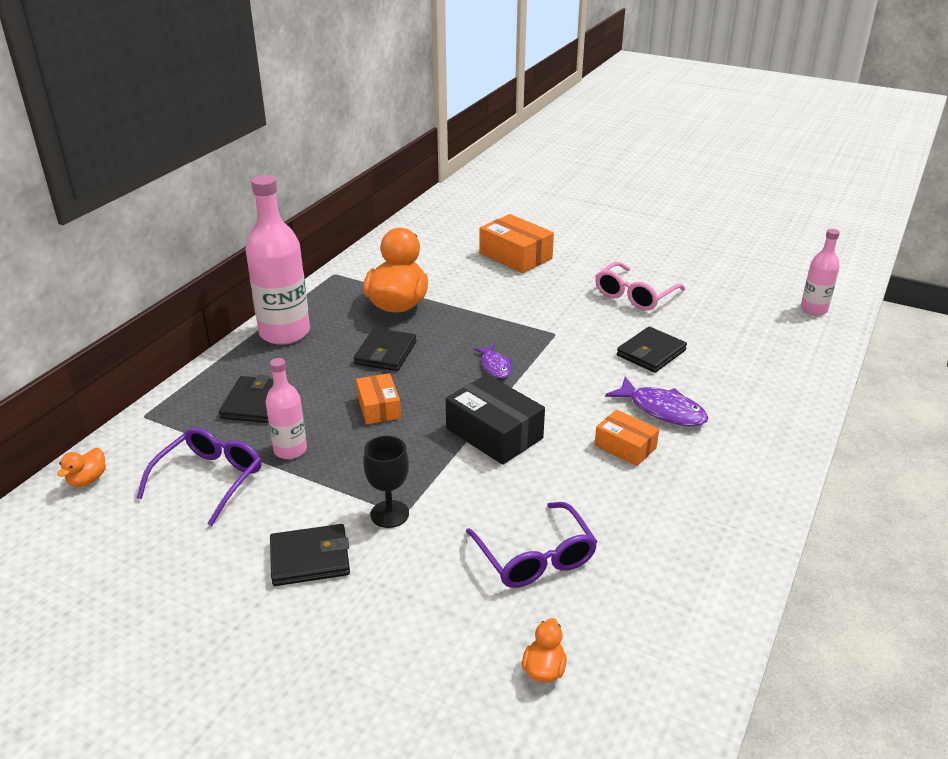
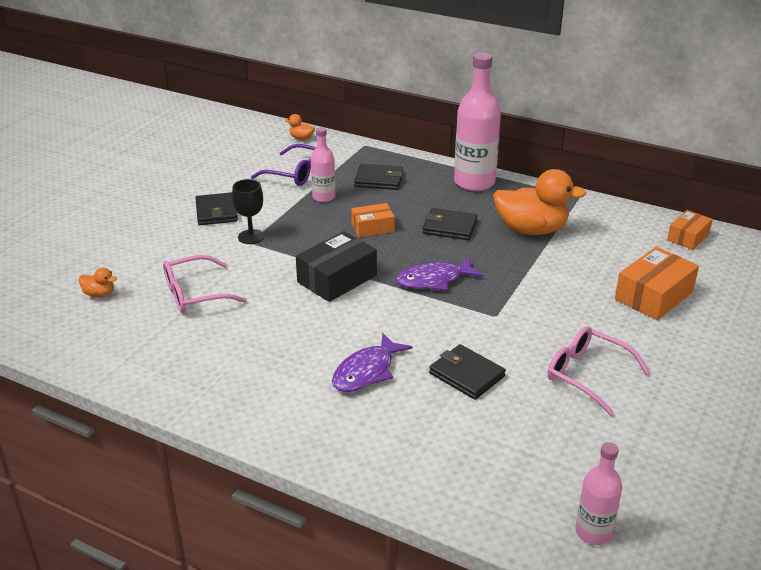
camera: 90 degrees right, 0 degrees up
(495, 366) = (434, 280): purple fish -> purple fish, size x1.61
(535, 557) = (195, 294): purple glasses -> pink glasses
(625, 447) = (314, 344): orange box -> orange box (688, 237)

